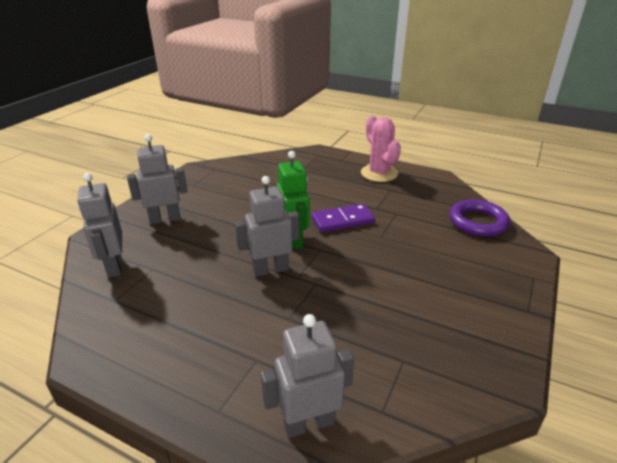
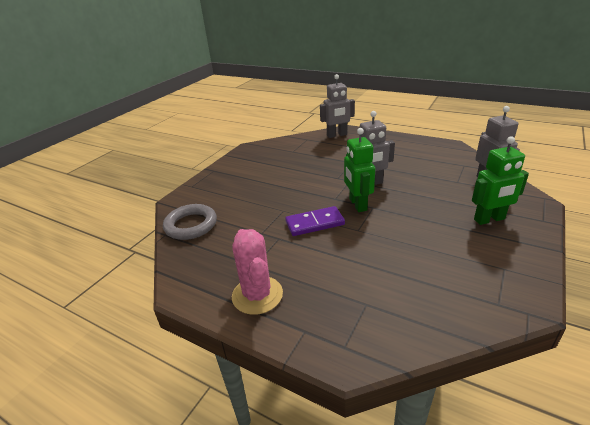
camera: 175 degrees left, 0 degrees up
(165, 219) = (489, 219): grey robot -> green robot
(478, 222) = (191, 225): purple ring -> grey ring

